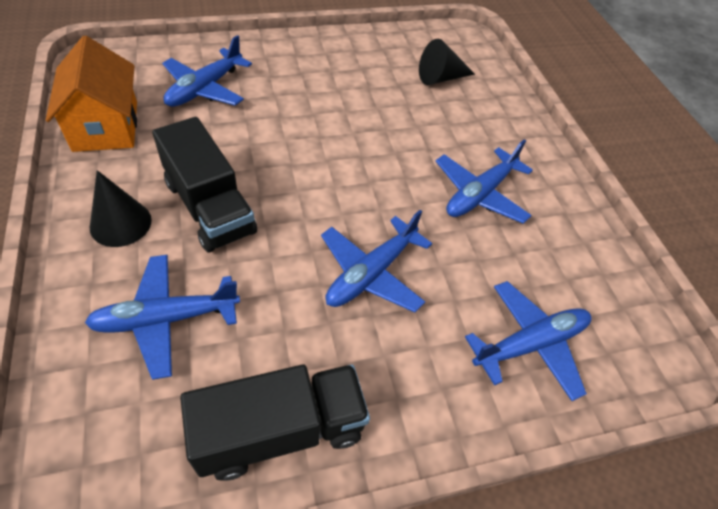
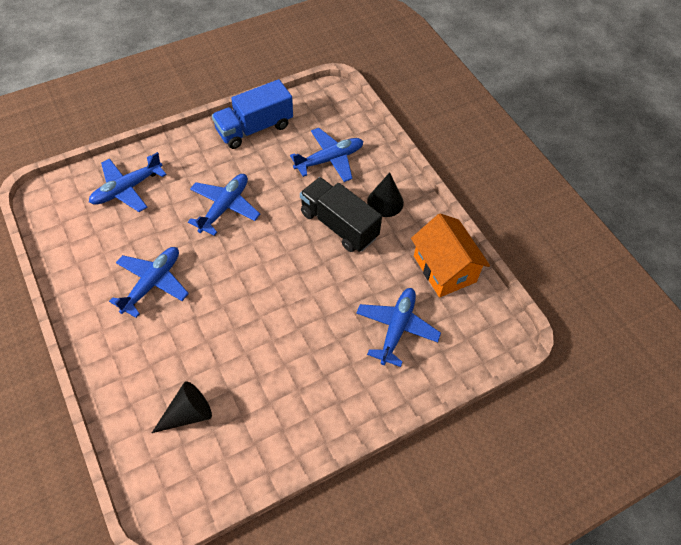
camera: 170 degrees right, 5 degrees up
(280, 430) = (254, 128): black truck -> blue truck

